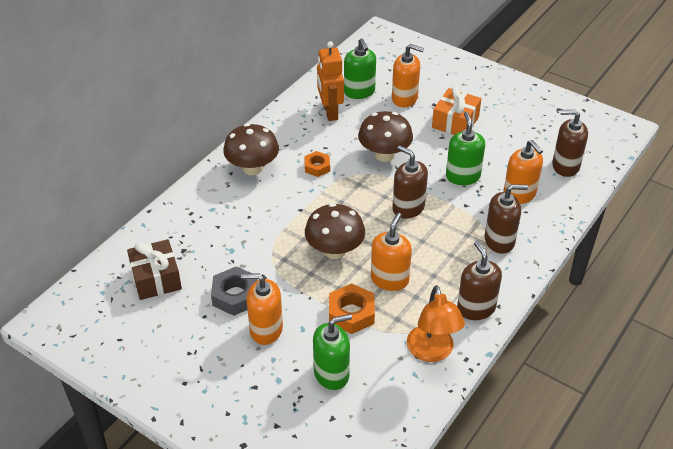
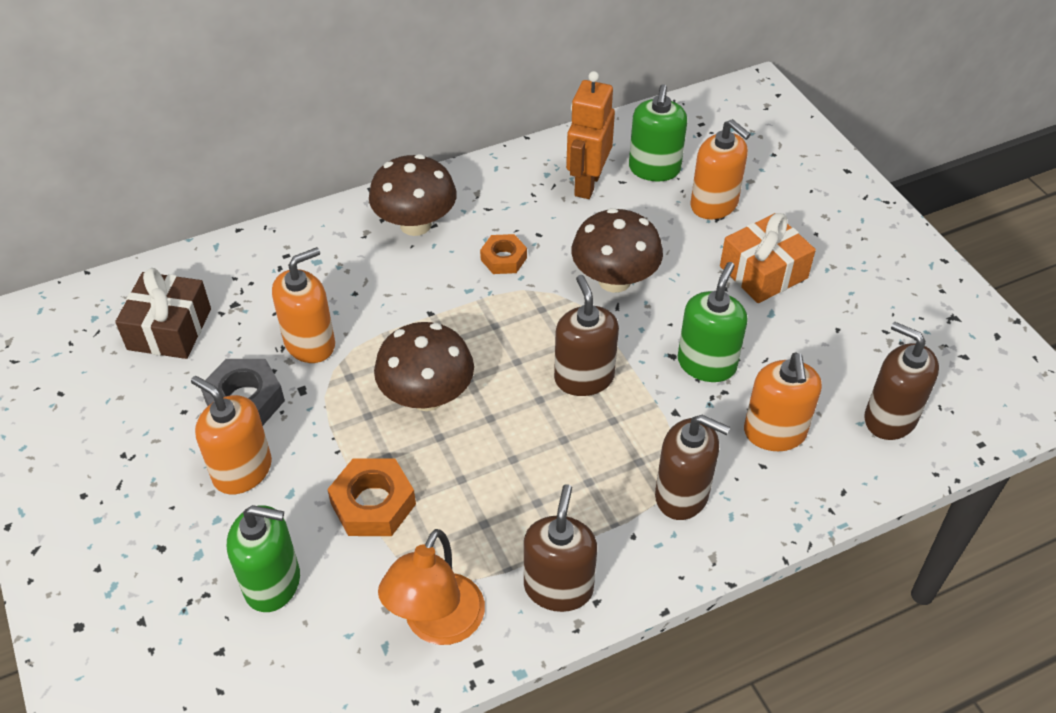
camera: 30 degrees right, 5 degrees up
(389, 279) = (468, 477): orange soap dispenser -> orange soap dispenser (310, 343)

